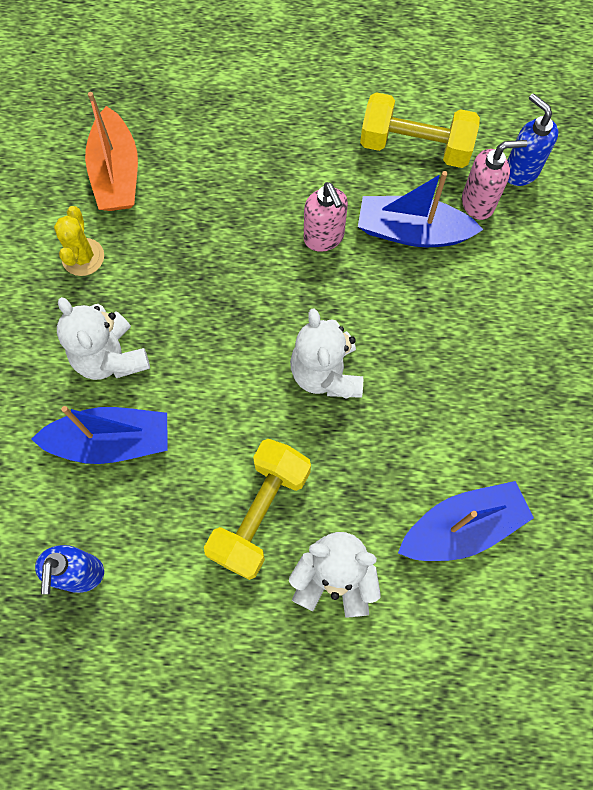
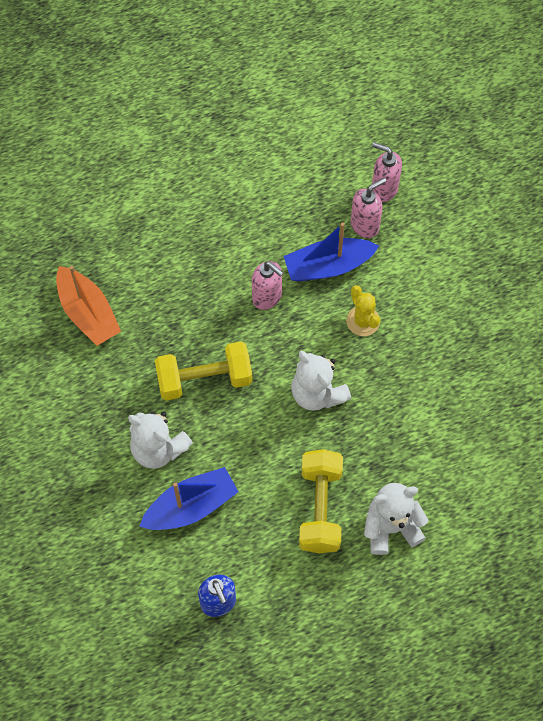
camera: 25 degrees left, 5 degrees down
(83, 257) = (97, 386): yellow cactus -> yellow cactus (363, 321)
(415, 146) = (299, 201): yellow dumbbell -> yellow dumbbell (204, 379)
(462, 527) = (459, 456): blue boat -> none
(520, 171) = (384, 189): blue soap dispenser -> pink soap dispenser

